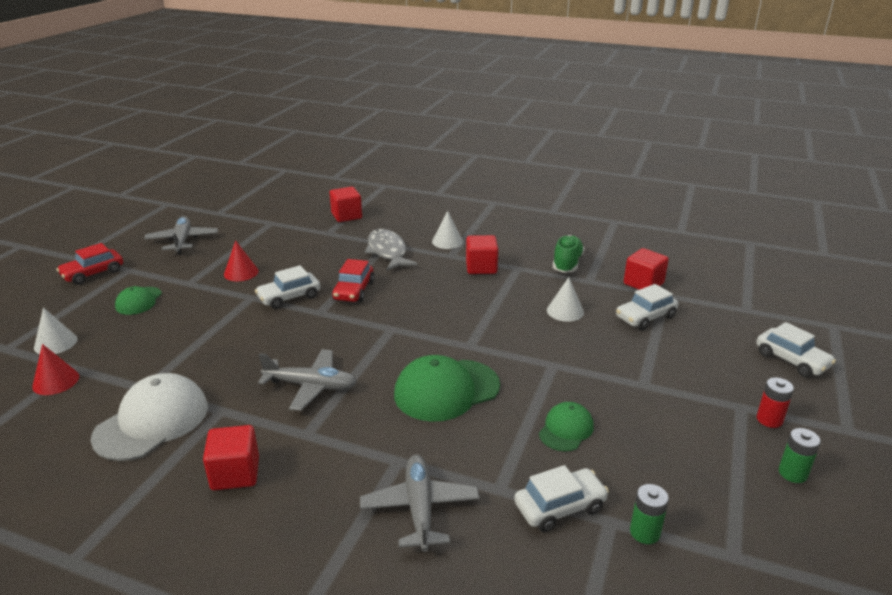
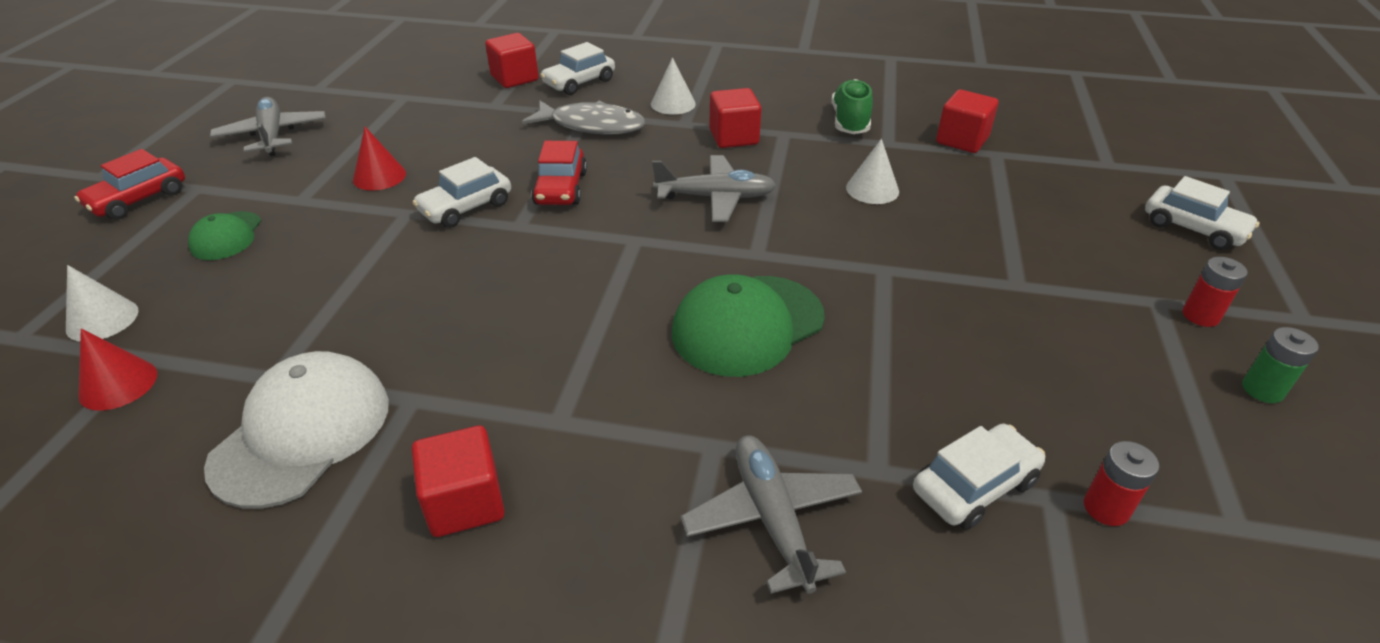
camera: 10 degrees left, 10 degrees up
(311, 386) = (542, 343): grey plane -> grey plane (715, 198)
(388, 251) = (592, 125): grey fish -> grey fish turned 135 degrees clockwise
(566, 429) = (938, 364): green cap -> none
(644, 532) = (1106, 508): green battery -> red battery
(645, 317) = (982, 187): white car -> white car (579, 82)

